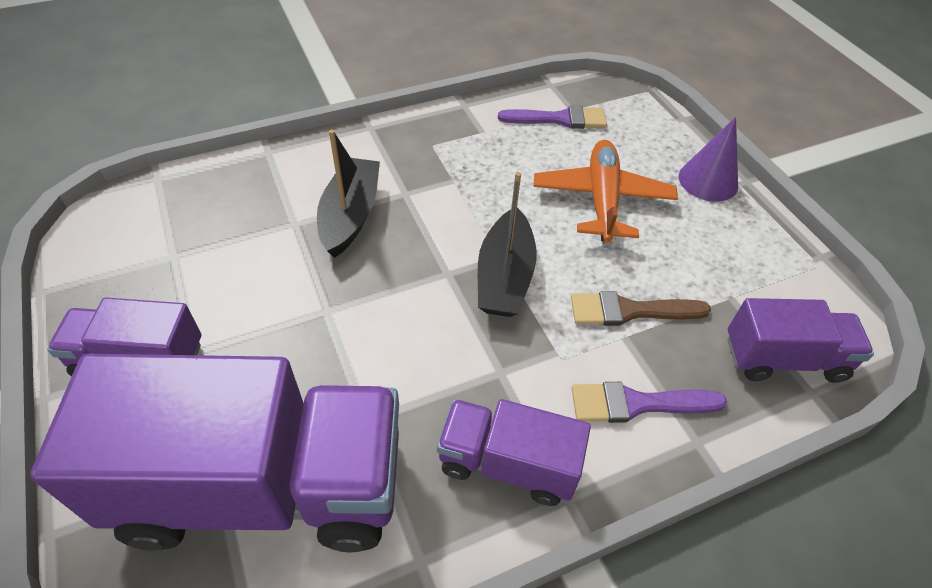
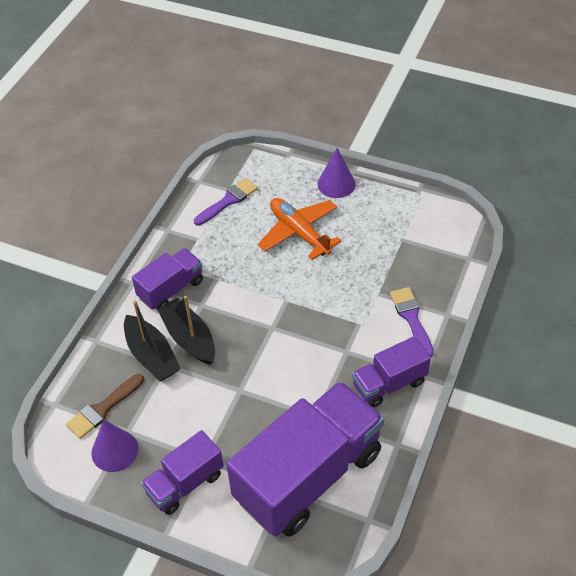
camera: 40 degrees left, 0 degrees up
(135, 264) = (114, 450): none -> purple cone
(505, 276) = (299, 308): black boat -> black boat (152, 356)
(630, 311) = (368, 280): brown brush -> brown brush (103, 408)
(637, 404) = (411, 318): purple brush -> purple brush turned 120 degrees clockwise
(784, 358) = (446, 252): purple truck -> purple truck (171, 289)

